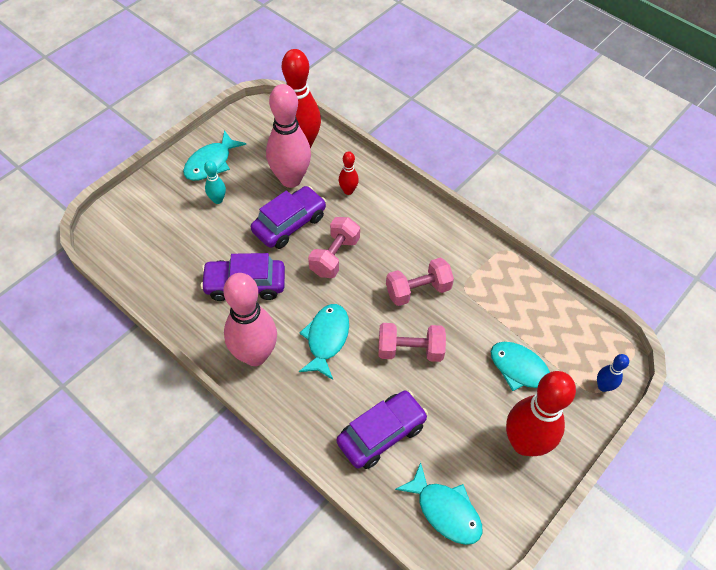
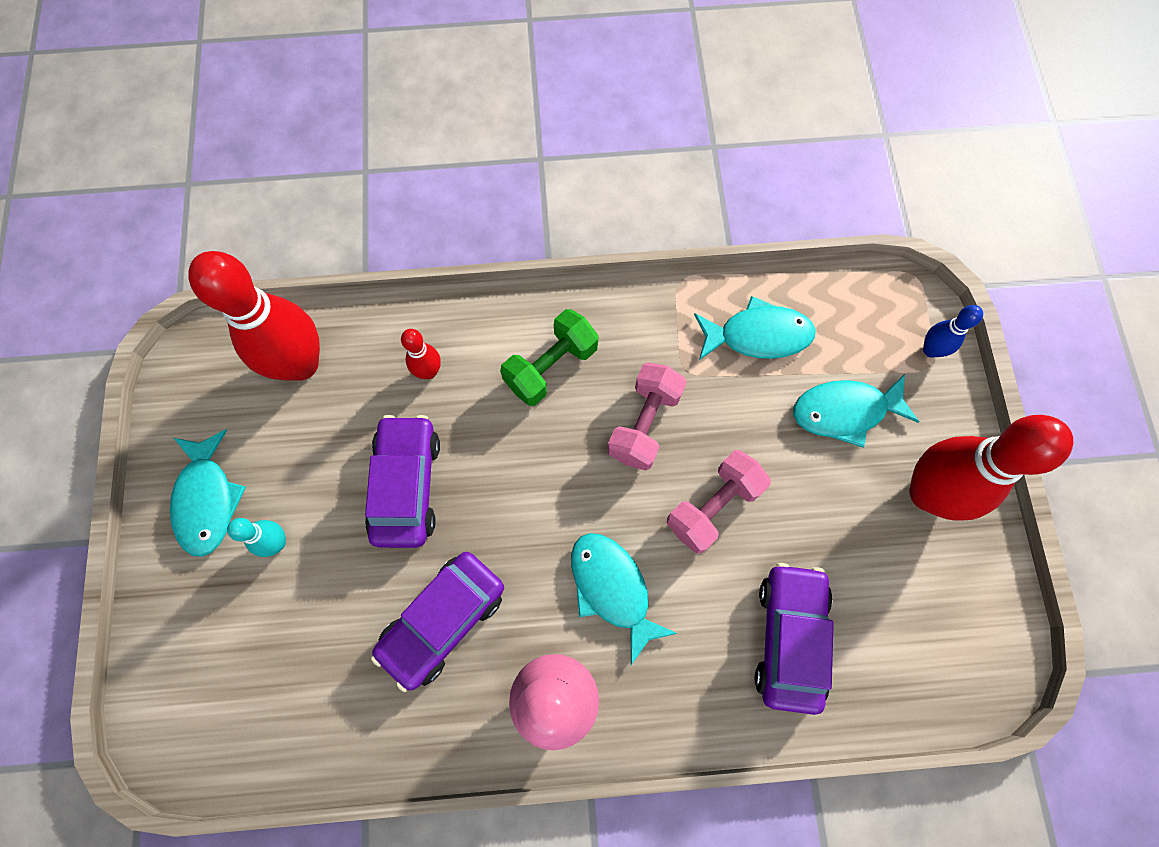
camera: 45 degrees left, 15 degrees up
(291, 179) = (340, 423): pink bowling pin -> none
(334, 256) = (507, 474): pink dumbbell -> none
(402, 233) = (551, 366): none -> green dumbbell
(445, 510) = (935, 652): turquoise fish -> turquoise fish (758, 335)

